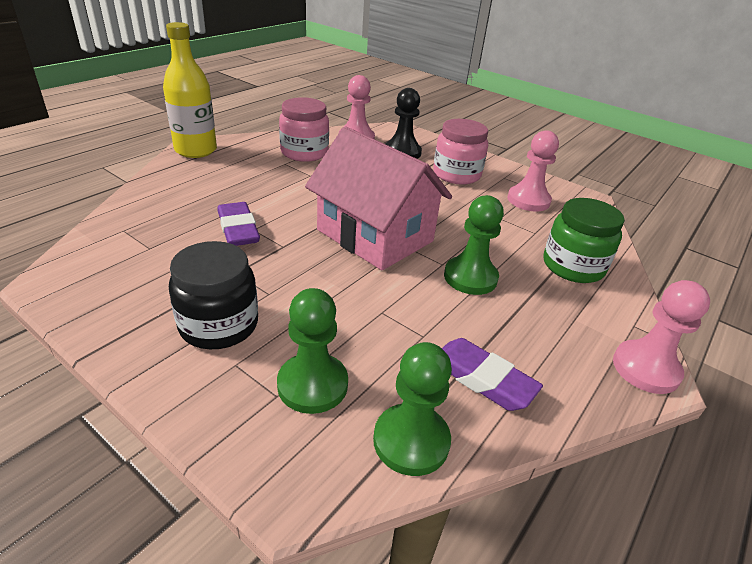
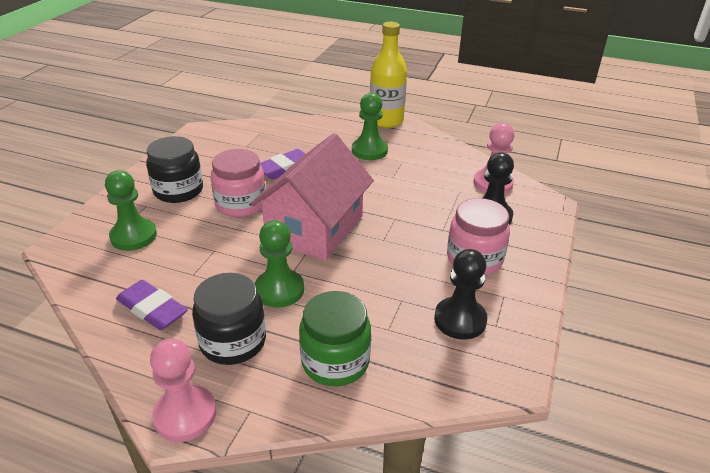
camera: 75 degrees right, 0 degrees up
(304, 152) = (431, 164): pink jar -> pink jar (241, 204)
(411, 441) = (92, 283): green pawn -> green pawn (369, 150)
(482, 379) = (152, 309): purple eraser -> purple eraser turned 75 degrees counterclockwise
(528, 200) = (460, 320): pink pawn -> black pawn
(544, 321) = (233, 342): none -> black jar

